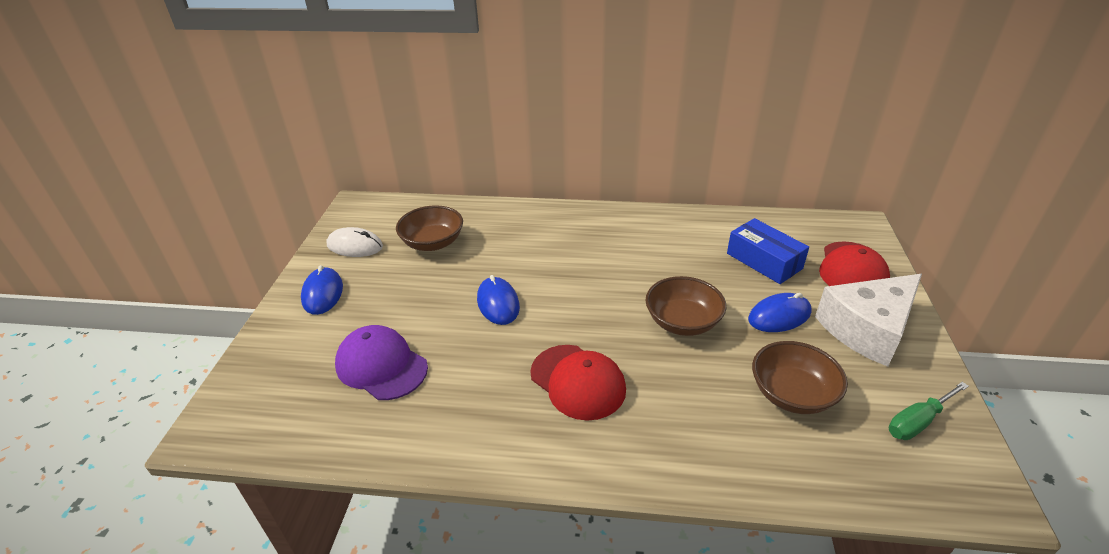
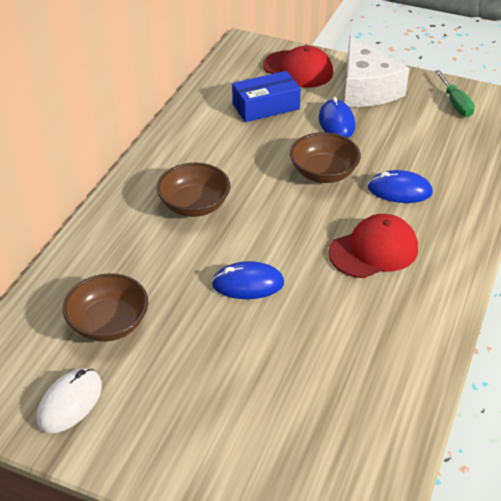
camera: 75 degrees left, 5 degrees up
(322, 293) = (158, 439): blue mouse -> blue mouse (399, 190)
(381, 366) = (309, 387): purple cap -> none
(792, 394) = (418, 145): brown bowl -> brown bowl (194, 205)

